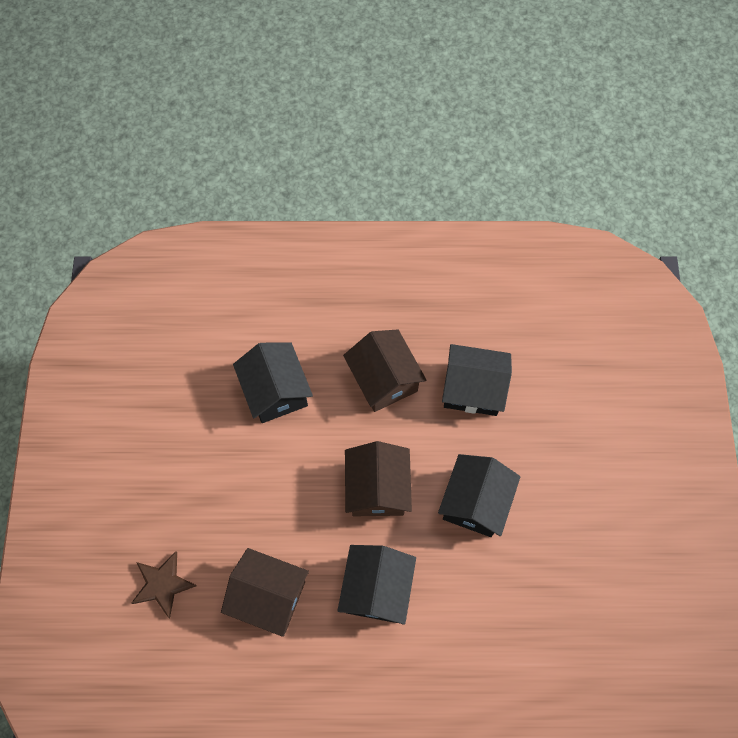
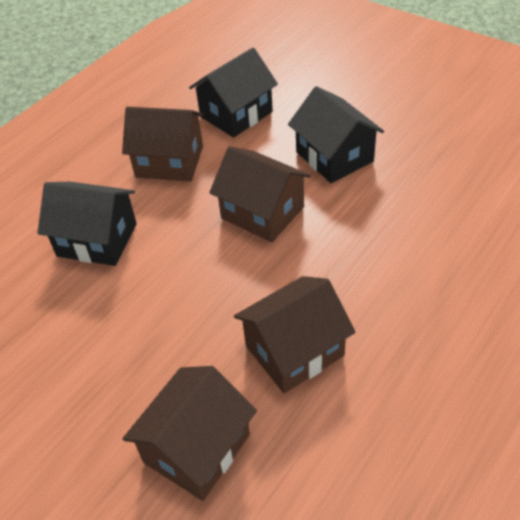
camera: 50 degrees left, 20 degrees down
(163, 584) = (197, 448): brown star -> brown house
(376, 589) = (358, 259): black house -> none

